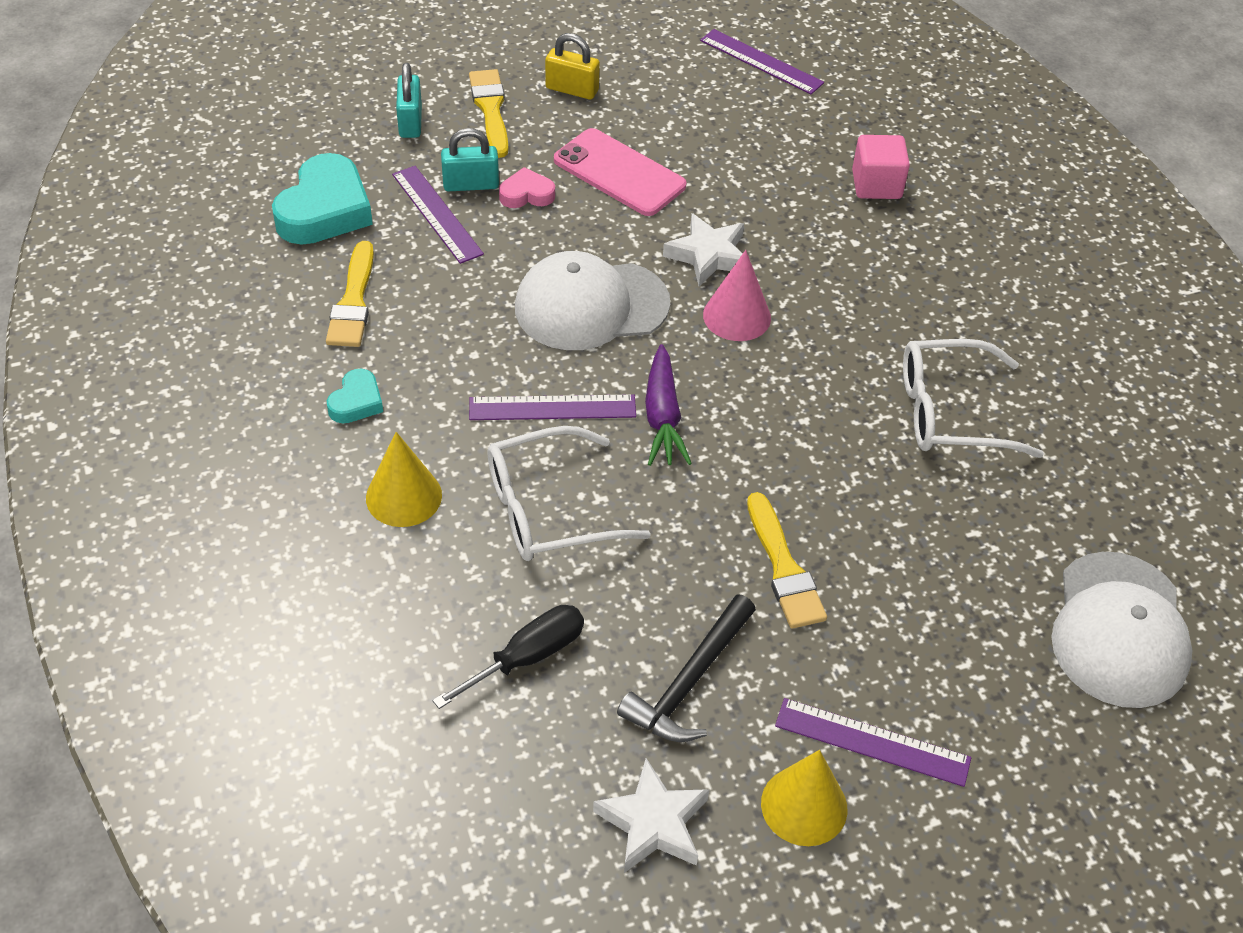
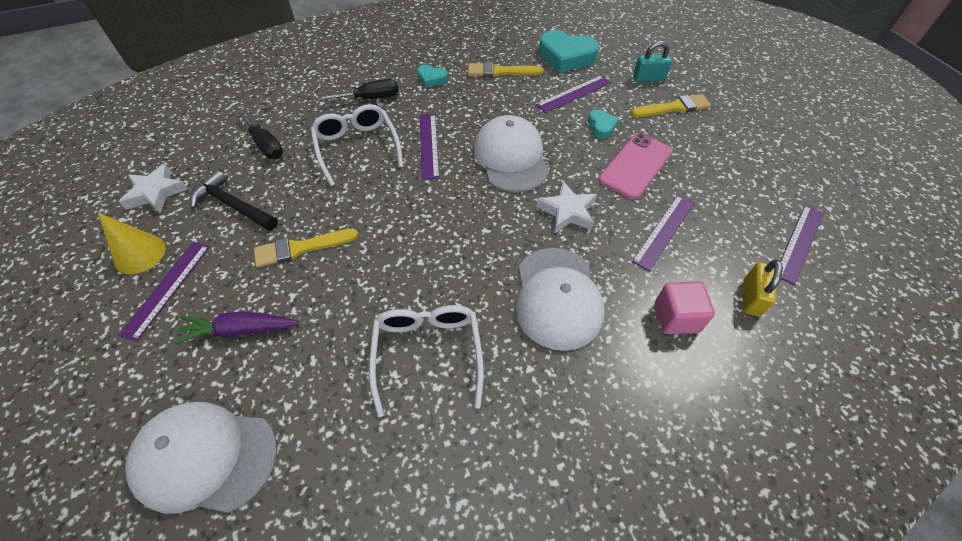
camera: 90 degrees right, 5 degrees up
(404, 496) = (370, 98): yellow cone -> black screwdriver
(471, 184) = (602, 104): turquoise padlock -> none
(526, 194) = (601, 126): pink heart -> turquoise heart
(572, 89) = (711, 141): yellow padlock -> yellow padlock (751, 297)
(662, 416) = (422, 191): purple carrot -> purple carrot (239, 330)
(737, 316) = (512, 226): pink cone -> none
(744, 169) = (664, 231): none -> purple ruler
(856, 282) = (557, 297): none -> white cap

